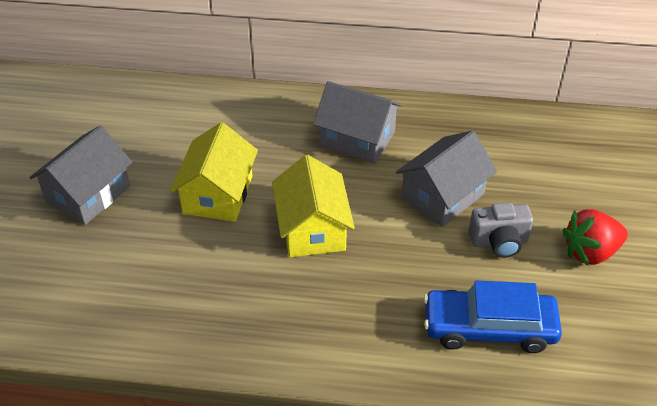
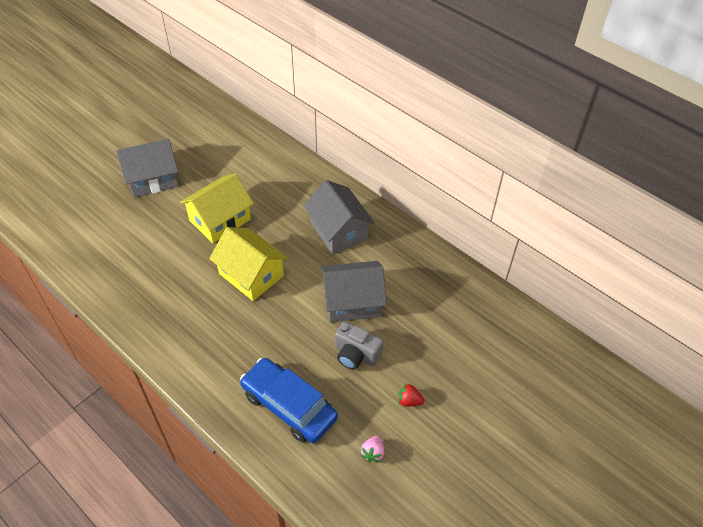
camera: 35 degrees right, 5 degrees up
(312, 229) = (251, 275): yellow house -> yellow house turned 75 degrees counterclockwise
(590, 252) = (409, 401): red strawberry -> red strawberry, size x0.50
(610, 318) = (373, 453): none -> pink strawberry

